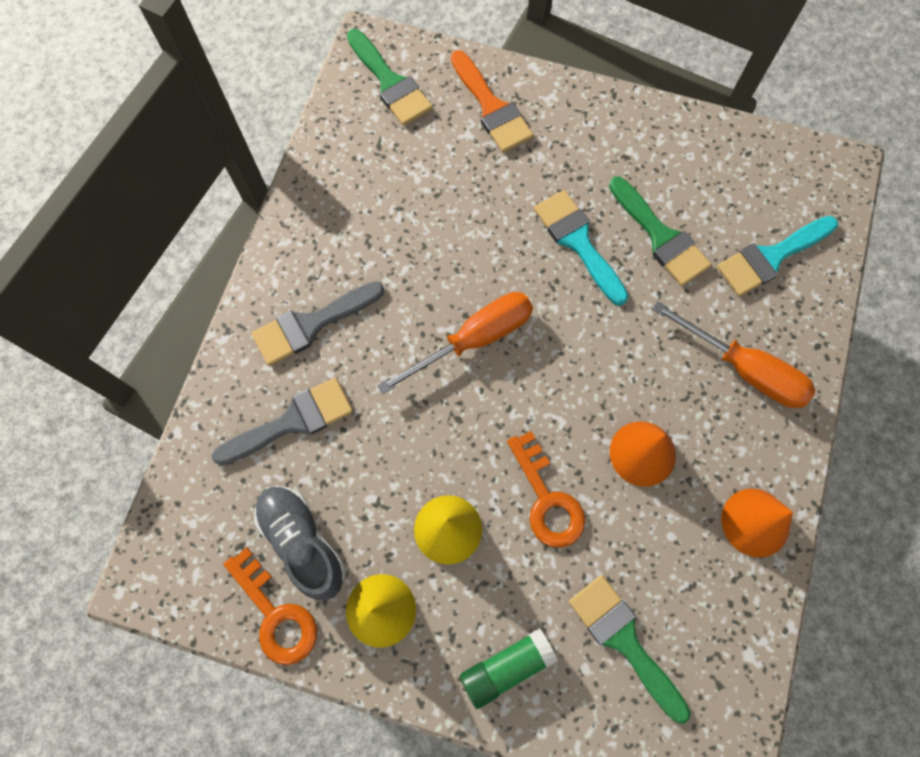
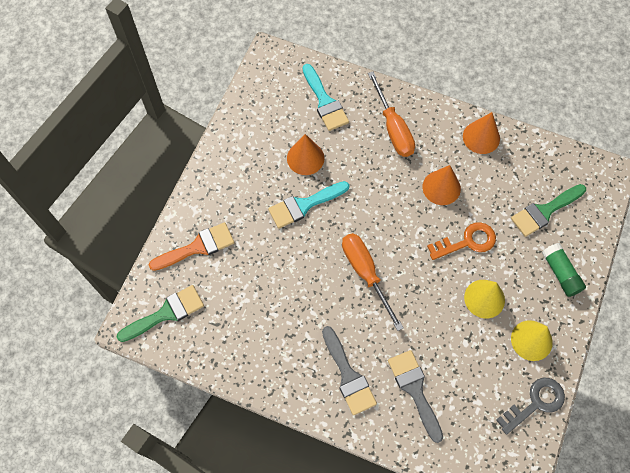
camera: 85 degrees left, 5 degrees down
(276, 614) = (535, 403): orange key -> grey key
(303, 543) = (492, 385): grey shoe -> none
(661, 237) = (305, 158): green brush -> orange cone
(743, 368) = (393, 128): orange screwdriver -> orange screwdriver turned 120 degrees clockwise

